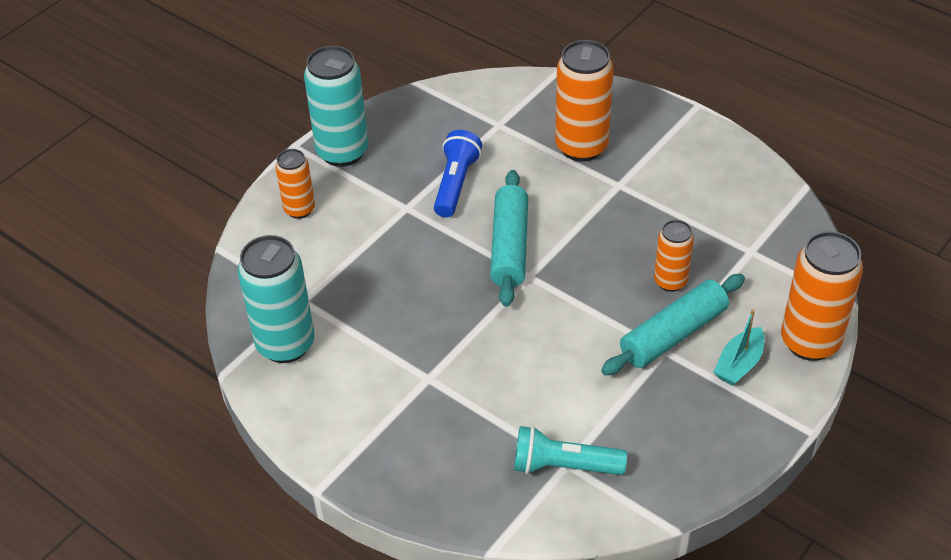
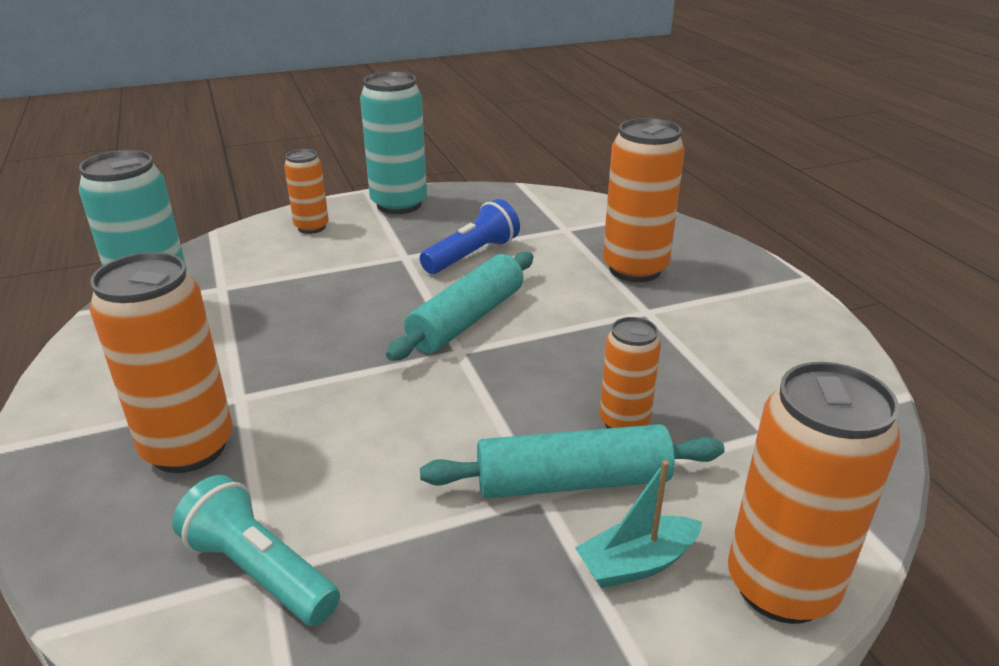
camera: 30 degrees right, 15 degrees down
(440, 425) = (188, 448): none -> orange can

